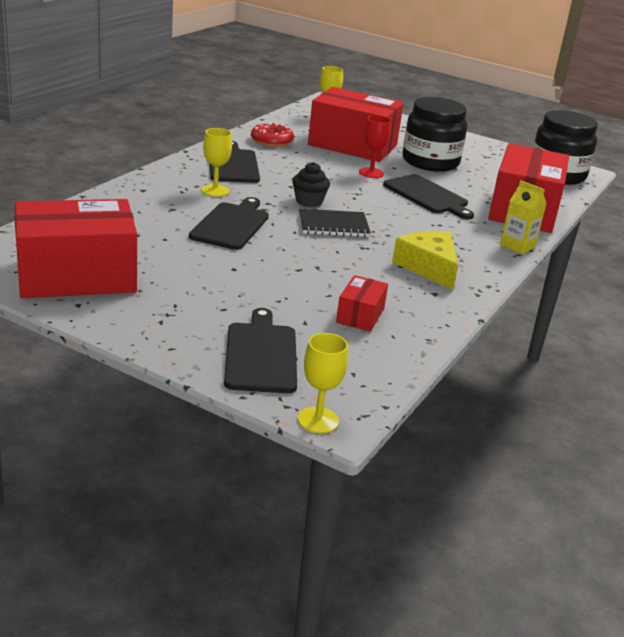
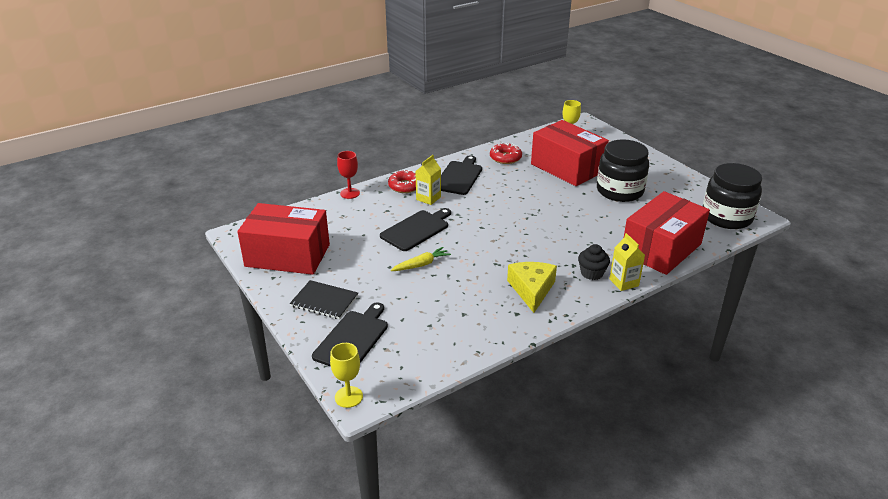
camera: 30 degrees right, 5 degrees up
(172, 181) = (405, 186): none -> red donut
(215, 190) = (428, 198): yellow goblet -> yellow carton
(273, 261) = (421, 264): none -> yellow carrot
(309, 201) = (489, 217): black cupcake -> black cupcake (592, 273)
(333, 225) = (490, 240): black notebook -> black notebook (324, 301)
(360, 315) = (445, 321): red box -> none
(371, 173) = (560, 196): red goblet -> red goblet (350, 193)
(427, 196) = (588, 224): black cutting board -> none

